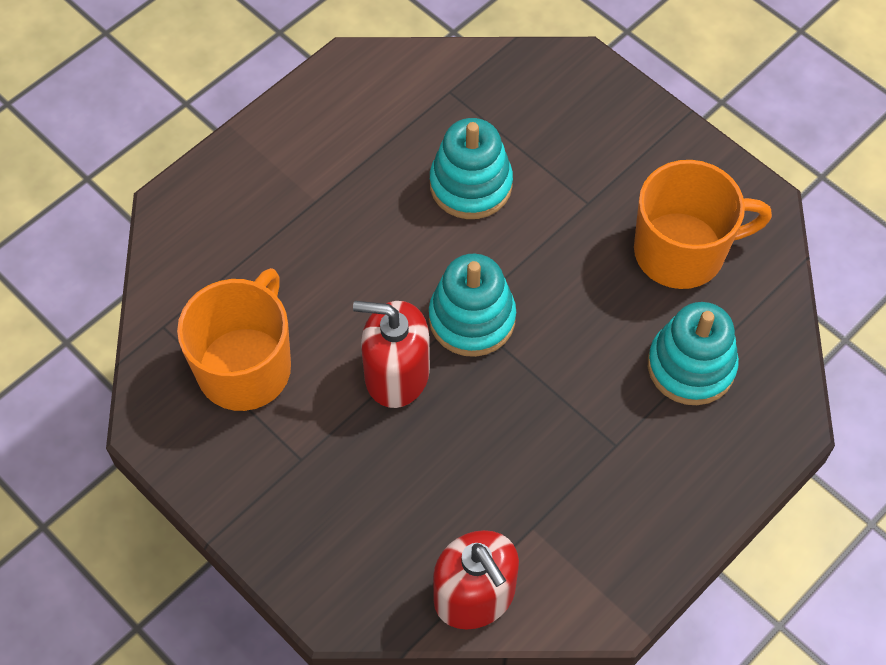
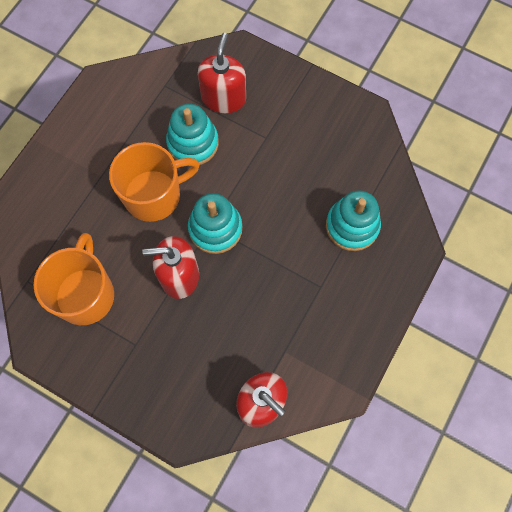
camera: 15 degrees left, 10 degrees up
(536, 129) = (223, 98): none -> red soap dispenser
(681, 251) = (329, 155): orange mug -> orange mug (154, 195)

